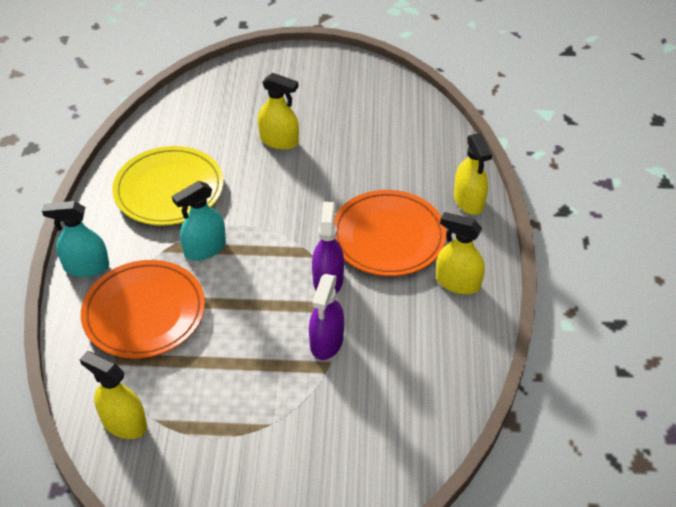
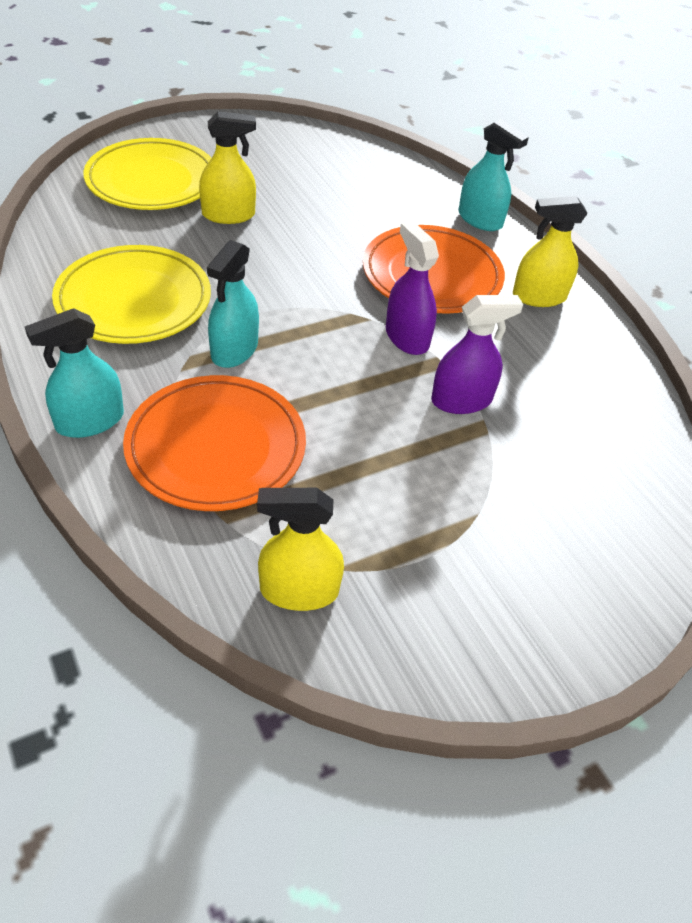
camera: 35 degrees left, 0 degrees up
(247, 97) = (152, 181): none -> yellow plate
(326, 342) = (461, 400): purple spray bottle -> purple spray bottle turned 90 degrees counterclockwise
(468, 201) = (480, 220): yellow spray bottle -> turquoise spray bottle

